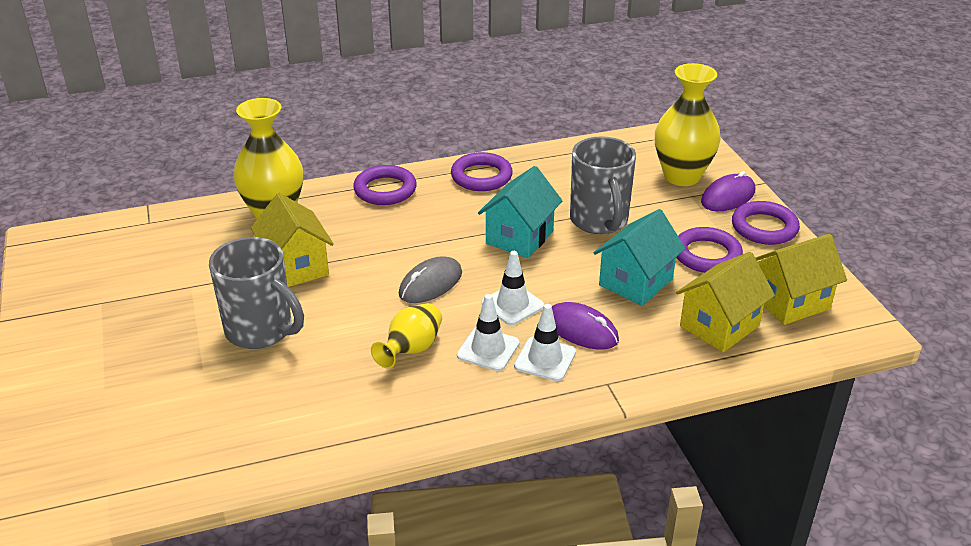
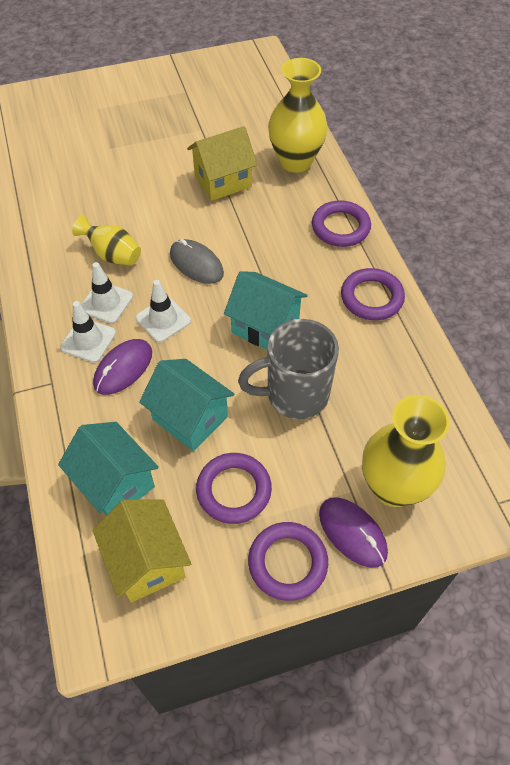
camera: 90 degrees right, 20 degrees up
(261, 331) = (145, 171): grey mug -> none
(719, 326) = (115, 483): yellow house -> turquoise house

